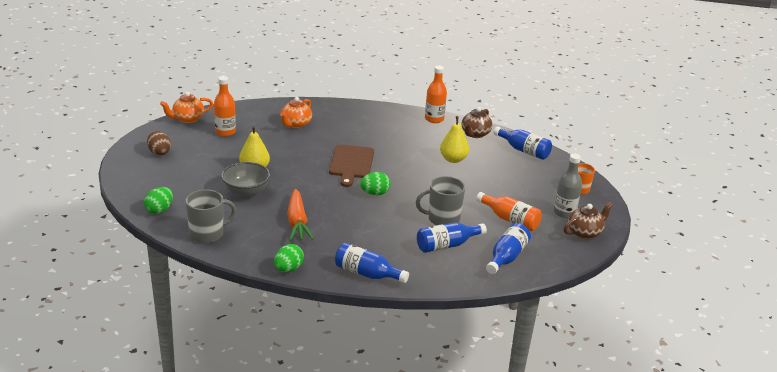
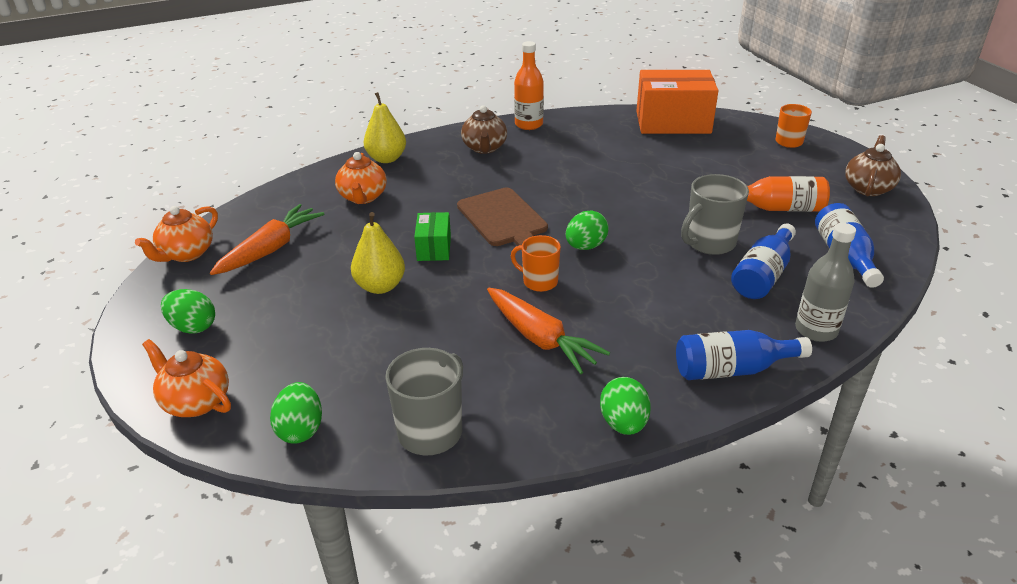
camera: 30 degrees left, 5 degrees up
(132, 182) = (196, 401): none -> orange teapot
(159, 152) = (193, 327): brown egg -> green egg
(225, 132) = (270, 249): orange bottle -> orange carrot
(246, 192) = (409, 328): grey bowl -> none
(300, 163) = (434, 248): none -> green box
(329, 199) = (539, 282): none -> orange mug
(453, 159) = (615, 163): yellow pear -> yellow pear (386, 158)
(475, 134) = (597, 124): brown teapot -> brown teapot (484, 148)
(523, 150) = (673, 122): blue bottle -> orange box
(564, 213) = (815, 174): grey bottle -> grey bottle (816, 330)

